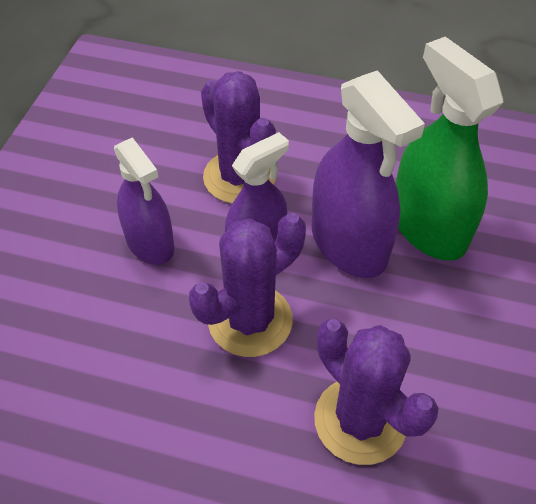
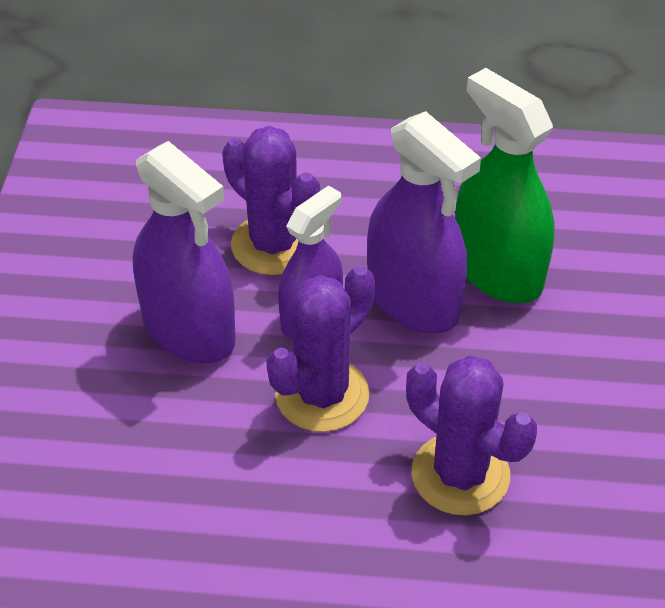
camera: 10 degrees left, 5 degrees down
(150, 243) = (189, 330): purple spray bottle -> purple spray bottle, size x1.50

